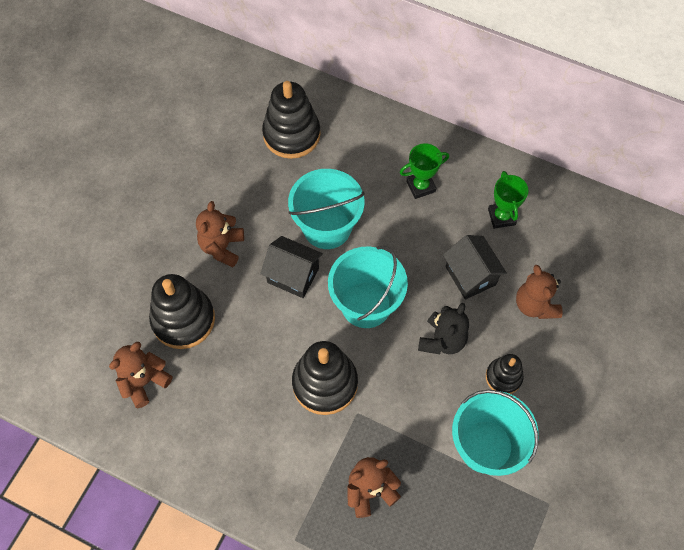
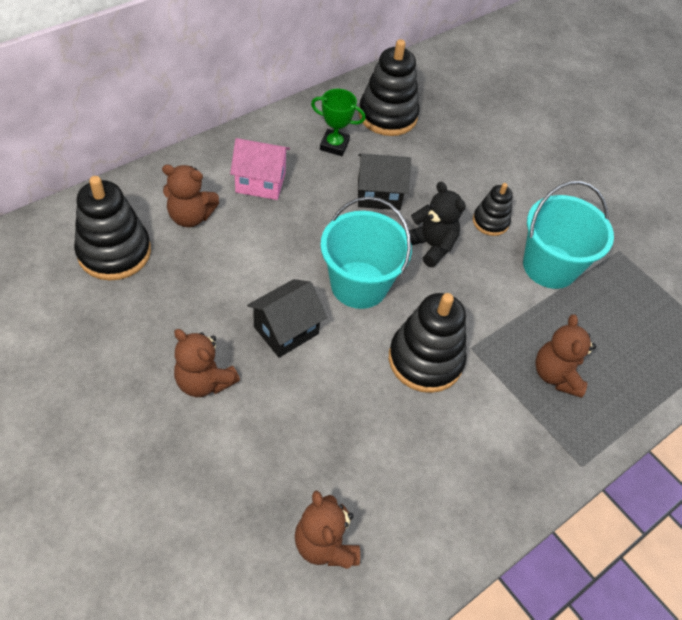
camera: 70 degrees left, 10 degrees down
(183, 319) = (270, 463): black stacking toy -> black stacking toy (387, 116)
(327, 227) = (250, 275): turquoise bucket -> none
(420, 186) = (260, 182): green trophy -> pink house
(535, 305) = (434, 168): brown teddy bear -> brown teddy bear (190, 216)

